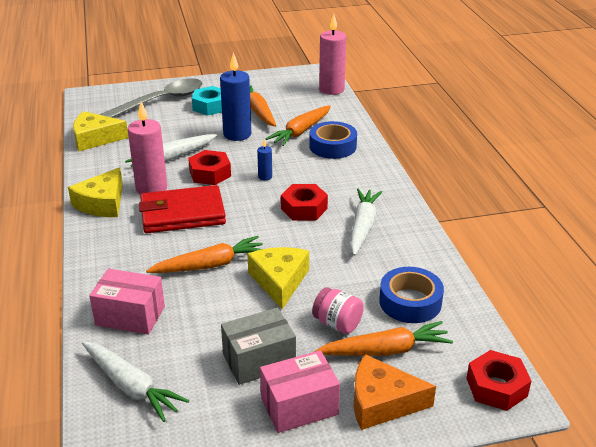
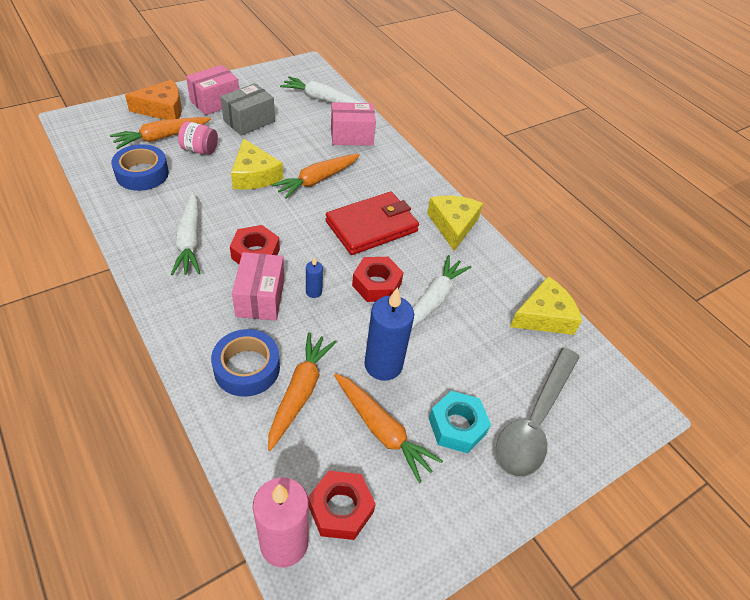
camera: 155 degrees right, 15 degrees up
(151, 188) = (422, 251): pink candle -> none
(310, 179) = (260, 298): none -> pink box
(496, 387) = (83, 126): red nut -> red nut (340, 509)

